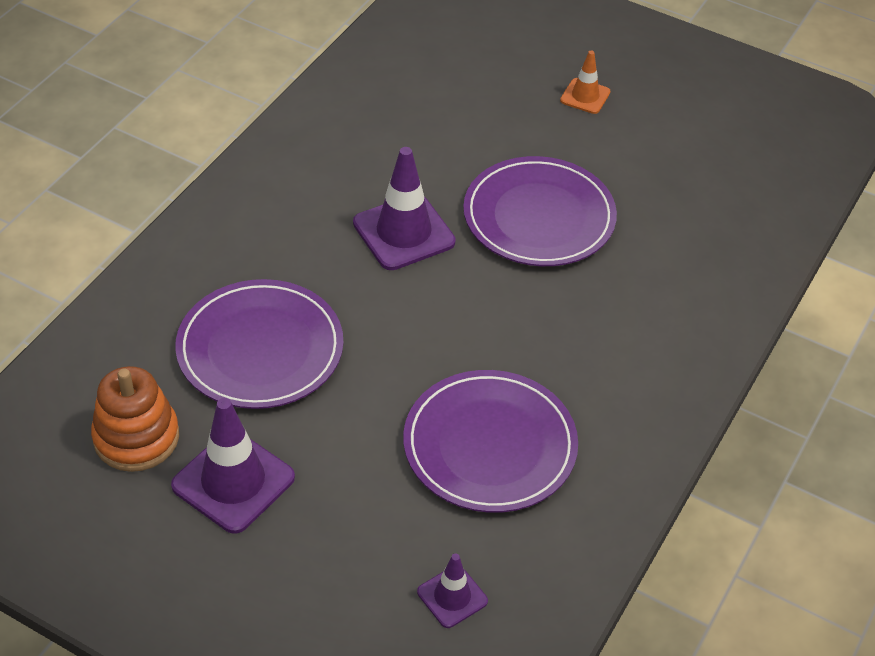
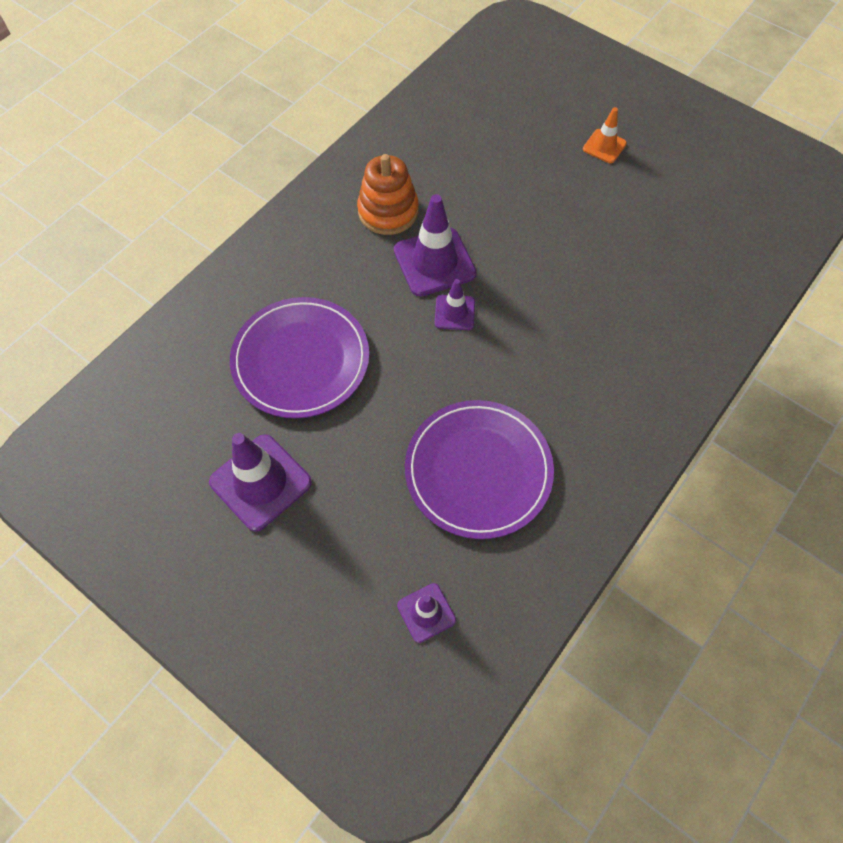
camera: 10 degrees right, 15 degrees up
(136, 437) = (188, 433): orange stacking toy -> orange stacking toy (388, 211)
(436, 284) = (454, 312): none -> purple traffic cone
(539, 217) = (550, 257): purple plate -> none

